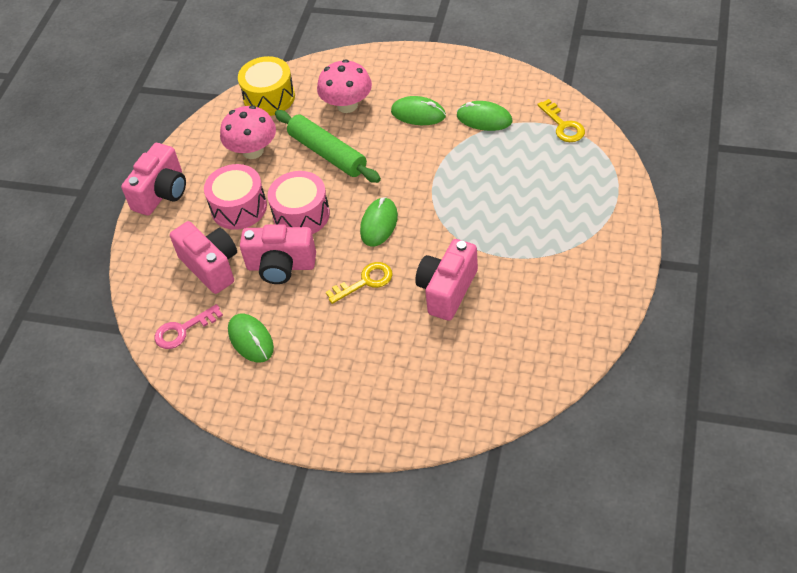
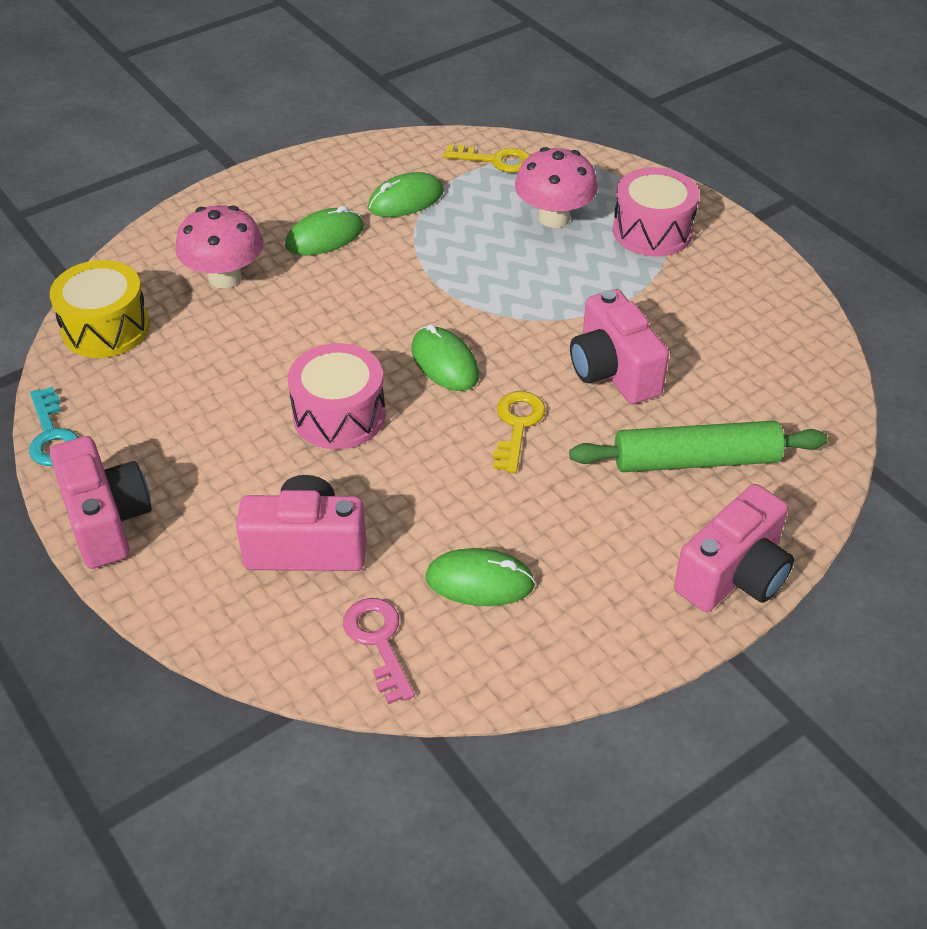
camera: 55 degrees left, 5 degrees down
(183, 330) = (378, 641): pink key -> pink key turned 150 degrees clockwise
(190, 137) = (52, 435): none -> turquoise key
(239, 208) = (245, 462): pink drum -> pink drum (652, 231)
(253, 151) = (170, 394): pink mushroom -> pink mushroom (554, 218)
(281, 266) = (396, 482): pink camera -> pink camera (733, 575)
(328, 153) = (275, 336): green rolling pin -> green rolling pin (695, 460)

